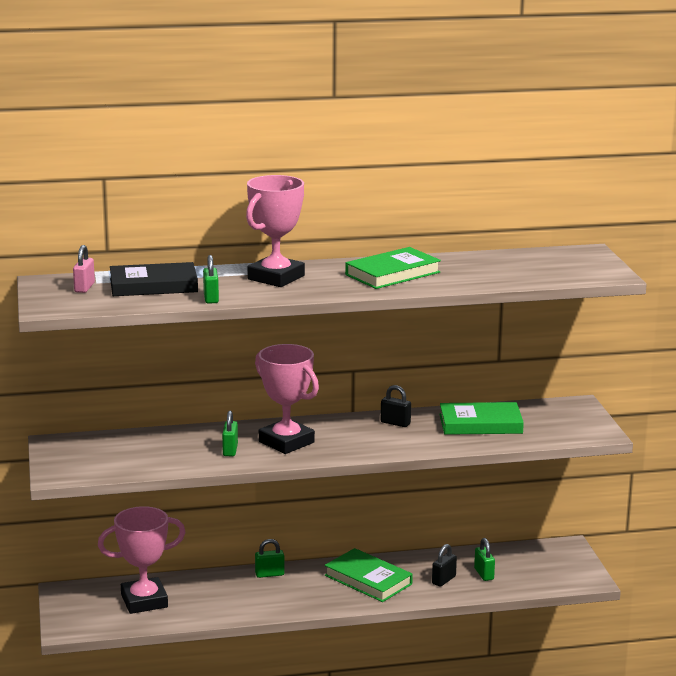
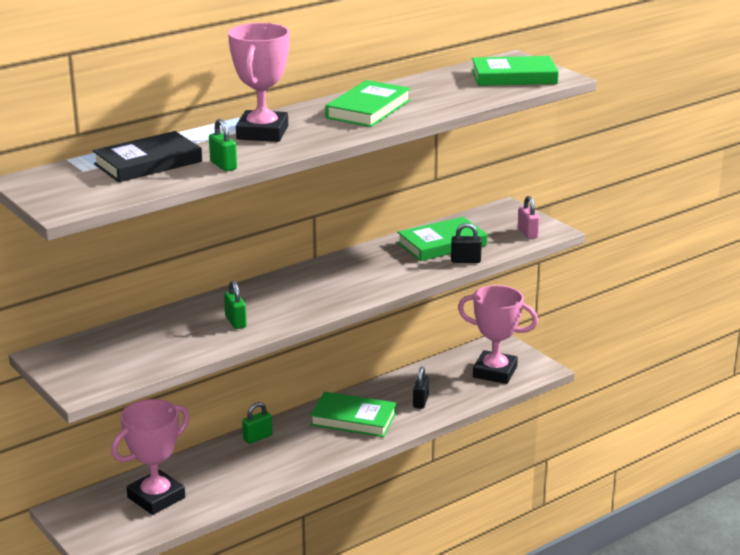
camera: 25 degrees left, 5 degrees up
(84, 287) = (77, 178): pink padlock -> pink padlock (528, 233)
(286, 442) = (282, 301): pink trophy -> pink trophy (495, 372)
(395, 423) = (365, 260): black padlock -> black padlock (465, 261)
(484, 574) = (450, 387): green padlock -> none
(566, 267) = (514, 77): none -> green book

